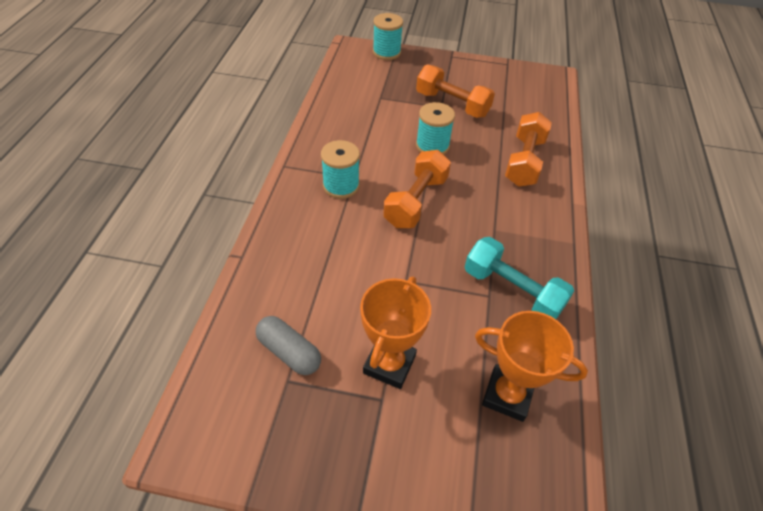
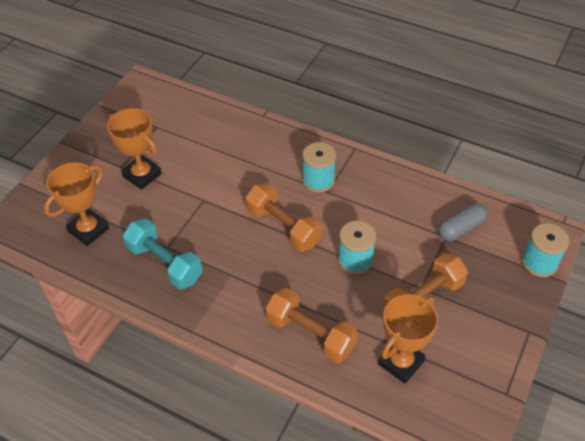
camera: 110 degrees right, 0 degrees up
(289, 352) = (175, 129): grey capsule -> grey capsule (461, 228)
(512, 291) = (164, 263): turquoise dumbbell -> turquoise dumbbell turned 75 degrees clockwise
(516, 110) = (401, 362): none -> orange trophy

